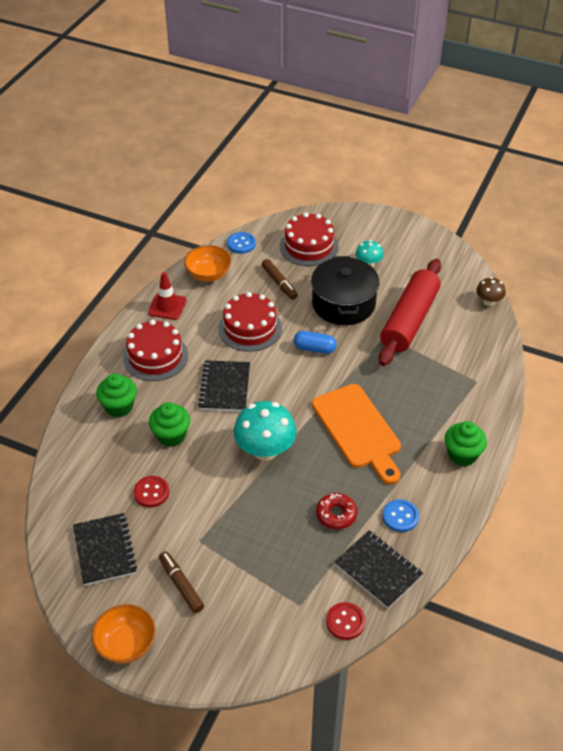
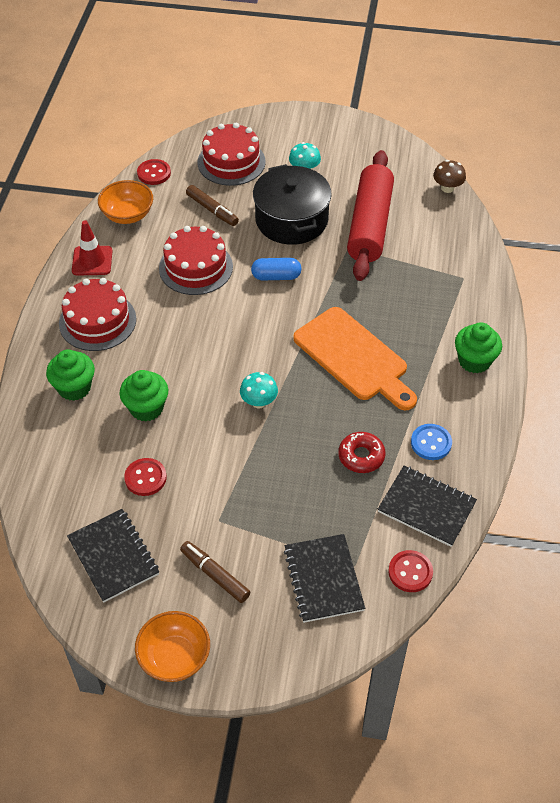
camera: 15 degrees left, 5 degrees up
(225, 387) = (190, 340): black notebook -> black notebook (323, 579)
(241, 244) = (154, 173): blue button -> red button
(265, 450) = (259, 402): turquoise mushroom -> turquoise mushroom, size x0.53

